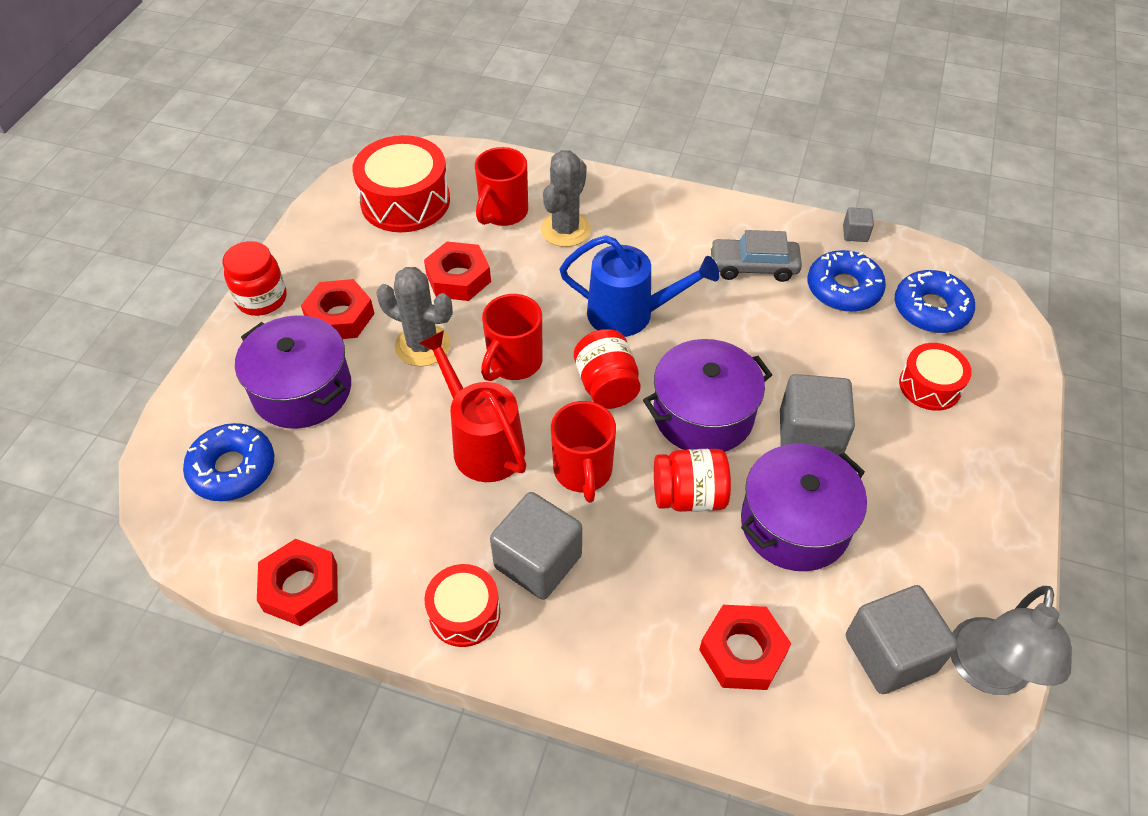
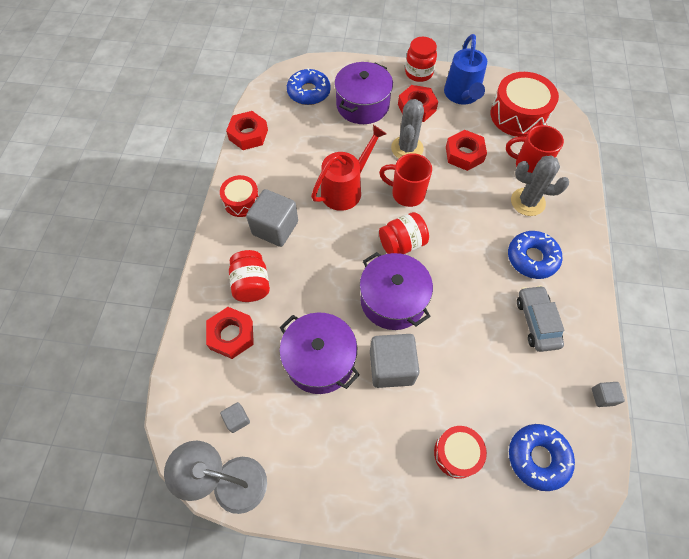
camera: 80 degrees right, 10 degrees up
(583, 472) = (336, 240): red mug -> none
(630, 314) = (465, 249): blue watering can -> blue watering can (462, 96)
(689, 496) = (329, 298): red jar -> red jar (251, 284)
(843, 289) = (536, 388): blue donut -> blue donut (532, 258)
(890, 654) = (237, 419): grey cube -> grey cube, size x0.47

